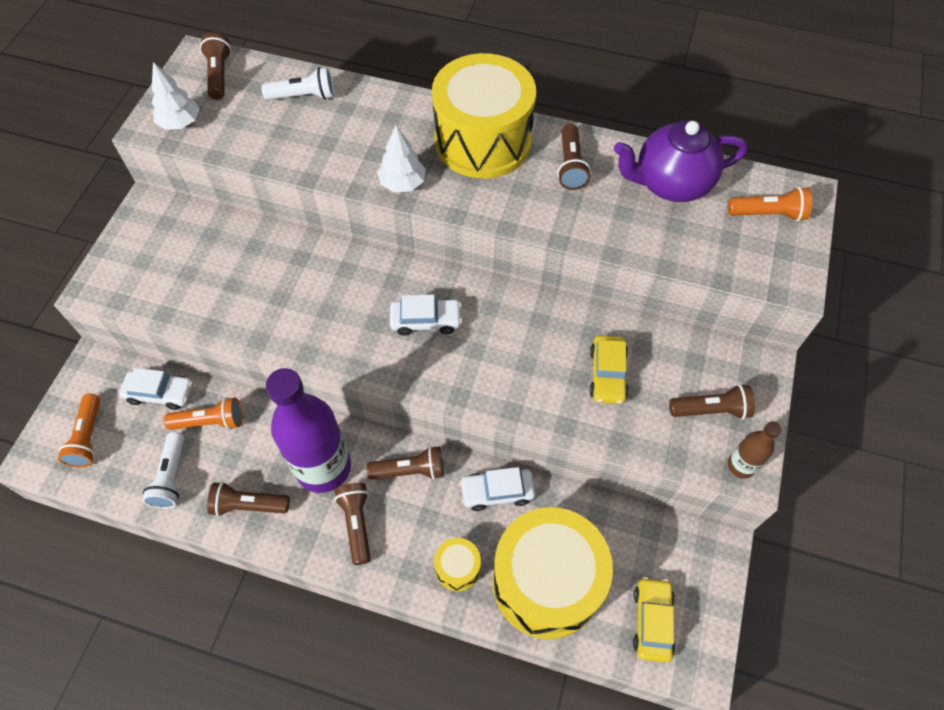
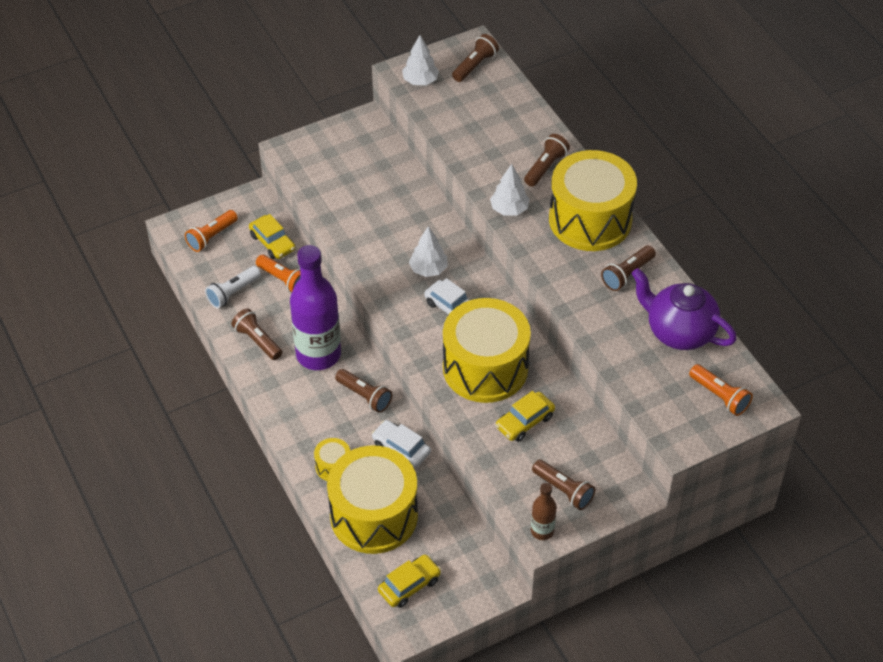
camera: 45 degrees right, 10 degrees down
(160, 393) = (272, 242): white car -> yellow car
(303, 96) = (511, 114): white flashlight -> none
(357, 524) = (304, 398): brown flashlight -> brown flashlight (545, 167)
(363, 301) = (428, 269): none -> white tree
(518, 353) = (485, 368): none -> yellow drum

